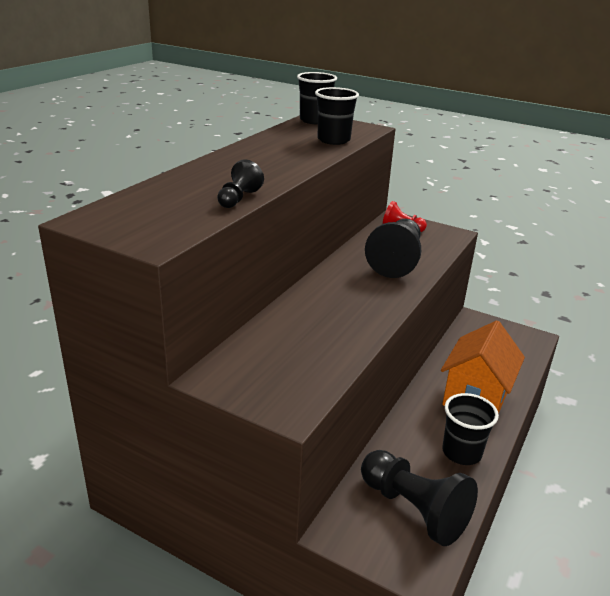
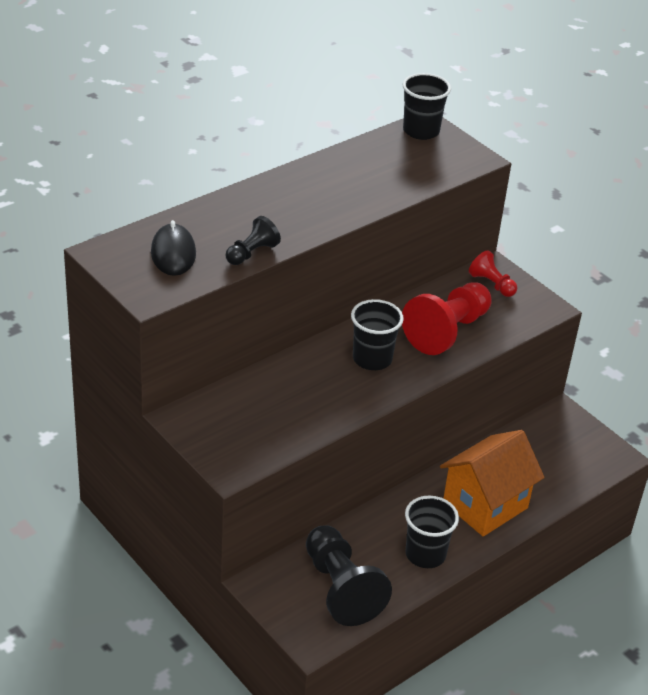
camera: 20 degrees right, 10 degrees up
(161, 210) = (173, 253): none -> black mouse
(333, 140) = (415, 175): black cup -> black cup (372, 359)
(396, 261) = (447, 331): black pawn -> red pawn

